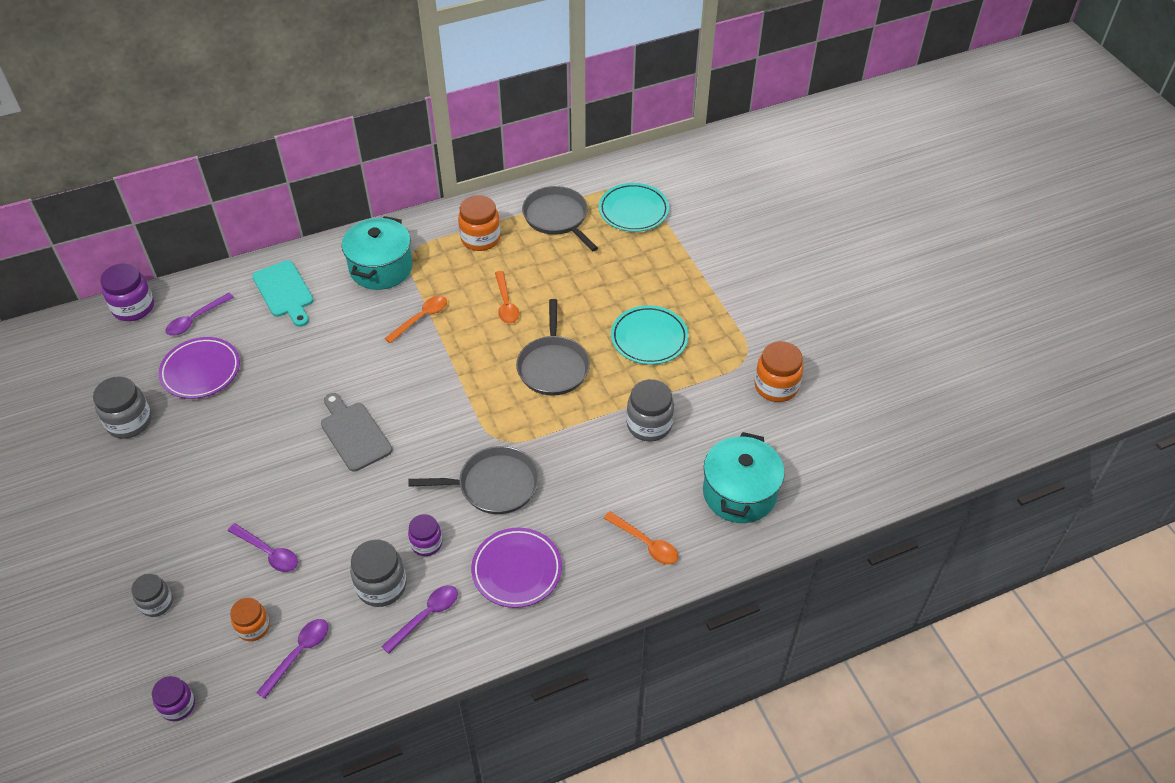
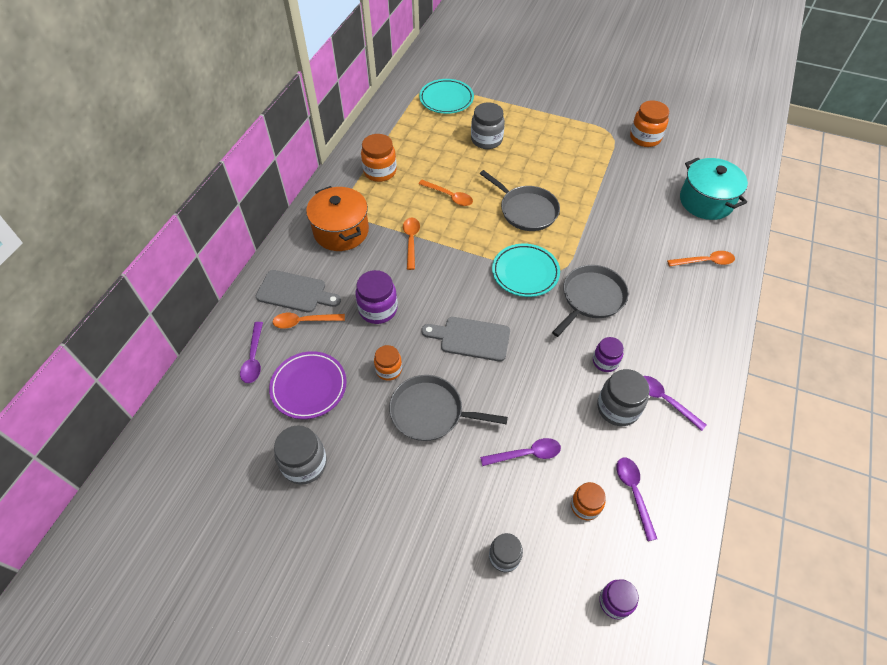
camera: 45 degrees left, 5 degrees up
(133, 307) = (190, 388): purple jar -> purple jar (378, 309)
(261, 320) = (304, 322): none -> orange spoon
(266, 405) = (388, 370): none -> orange jar
(284, 291) = (295, 292): turquoise cutting board -> grey cutting board
(381, 268) = (341, 231): turquoise pot -> orange pot
(426, 616) = (665, 400): purple spoon -> purple spoon turned 45 degrees counterclockwise
(517, 570) = (670, 331): purple plate -> none
(557, 218) = (408, 130): grey pan -> grey pan (430, 412)
(649, 338) = (552, 159): turquoise plate -> turquoise plate (525, 273)
(649, 425) = (618, 202): grey jar -> grey jar (486, 140)

